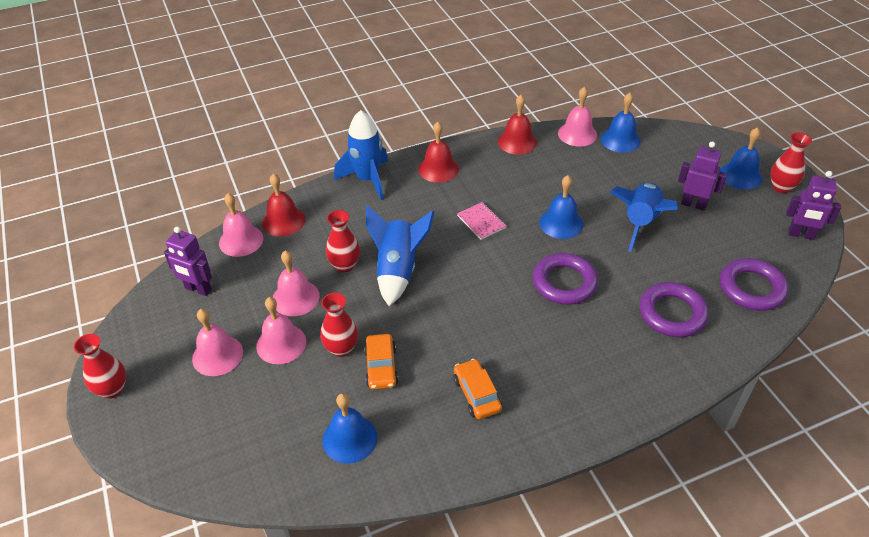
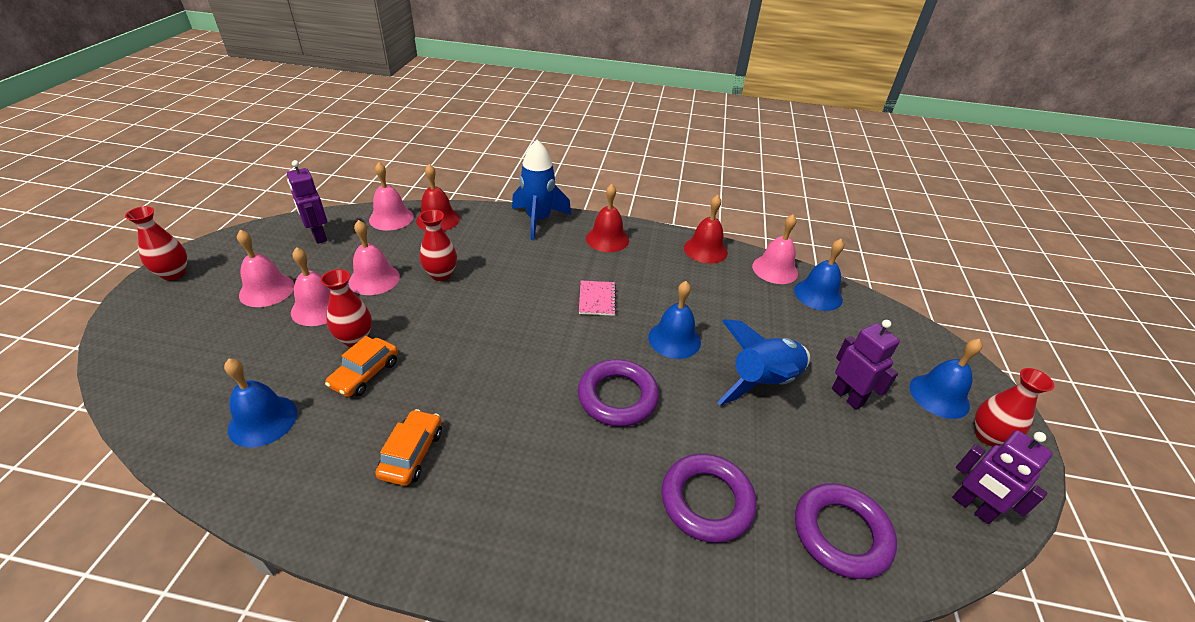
camera: 30 degrees right, 5 degrees down
(398, 270) = (478, 301): blue rocket -> none

